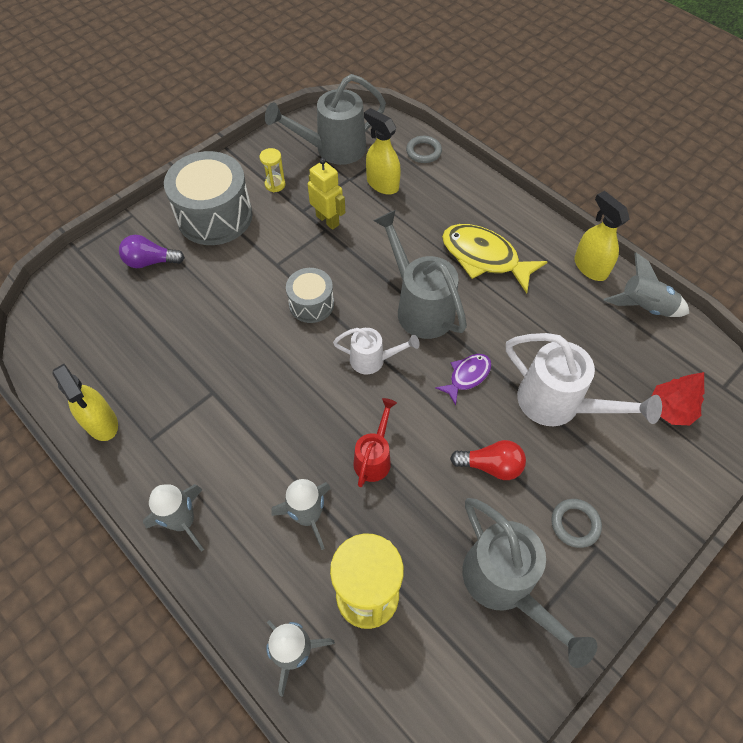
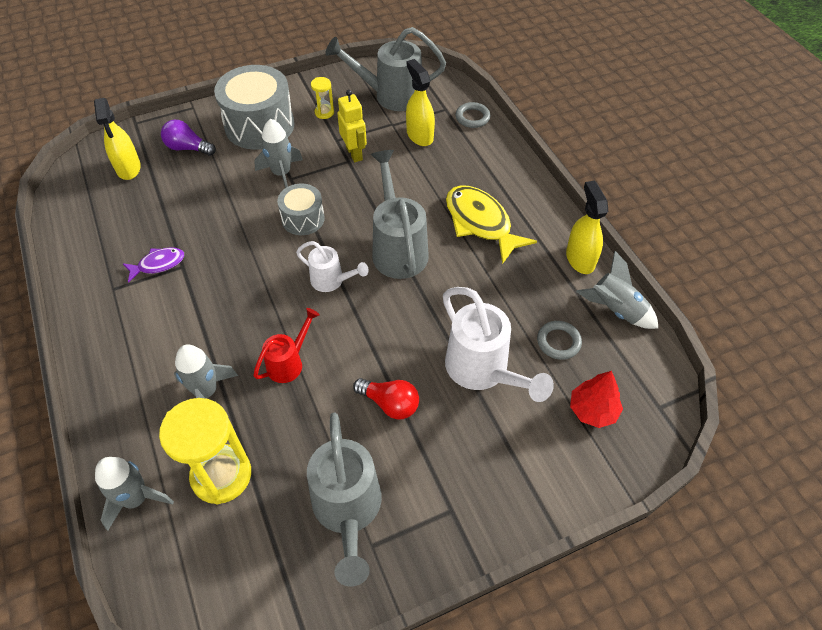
camera: 20 degrees right, 5 degrees down
(101, 423) = (82, 263): yellow spray bottle -> yellow spray bottle (128, 168)
(183, 521) = (104, 362): grey rocket -> grey rocket (281, 174)
(467, 376) = (409, 320): purple fish -> purple fish (158, 264)
(575, 524) = (442, 481): grey ring -> grey ring (558, 342)

